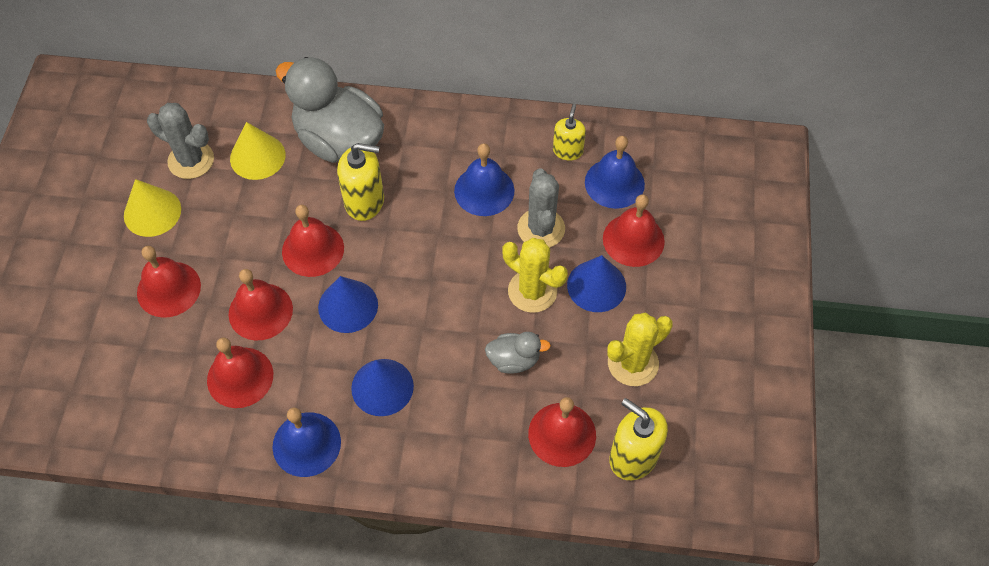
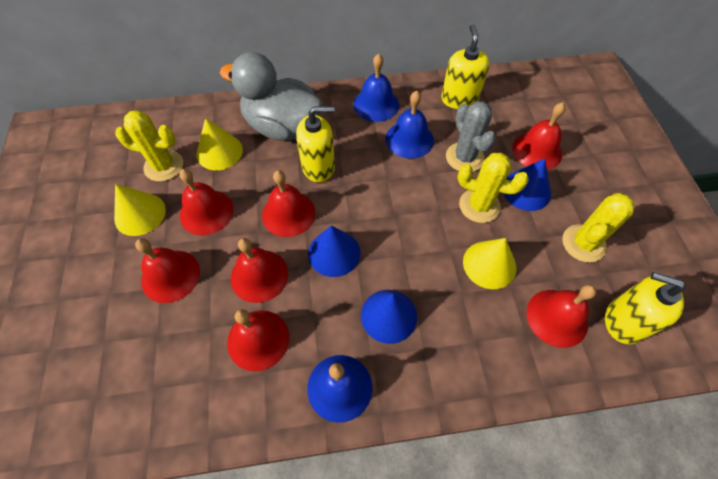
camera: 15 degrees left, 0 degrees up
(191, 160) = (164, 166): grey cactus -> yellow cactus
(224, 226) = (206, 212): none -> red bell
(514, 360) = (489, 264): grey duck -> yellow cone
(567, 151) = (459, 99): yellow soap dispenser -> yellow soap dispenser, size x1.58
(614, 183) = (503, 114): blue bell -> blue bell (376, 104)

